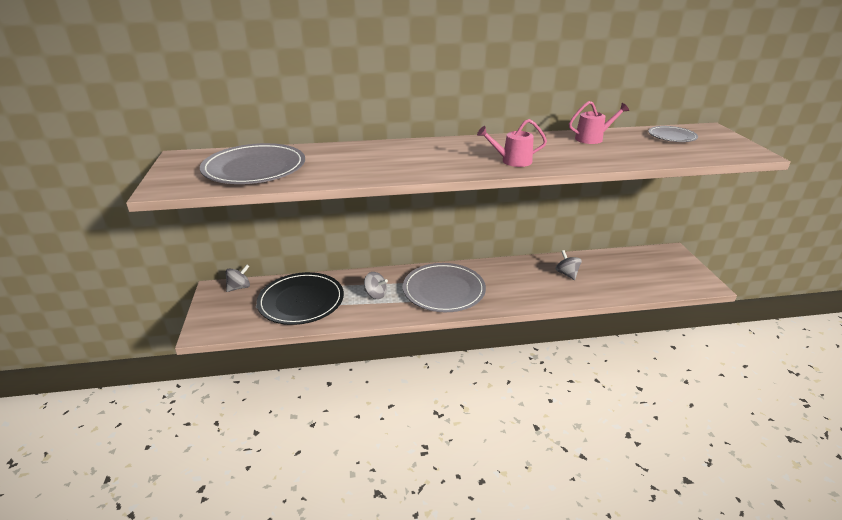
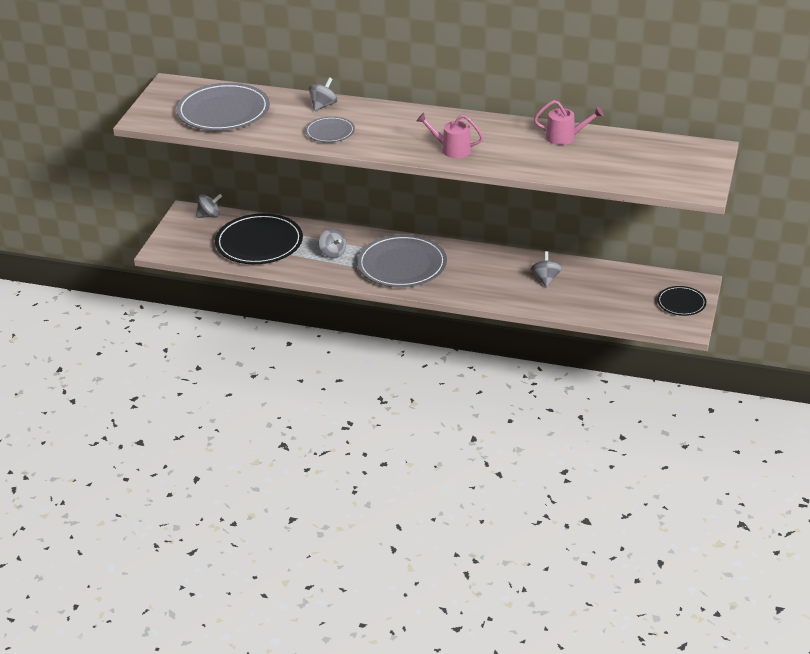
camera: 25 degrees right, 5 degrees up
(355, 149) = (323, 105): none -> grey spinning top
(672, 136) = (652, 151): grey plate -> grey plate (330, 132)
(680, 268) = (681, 303): none -> black plate

